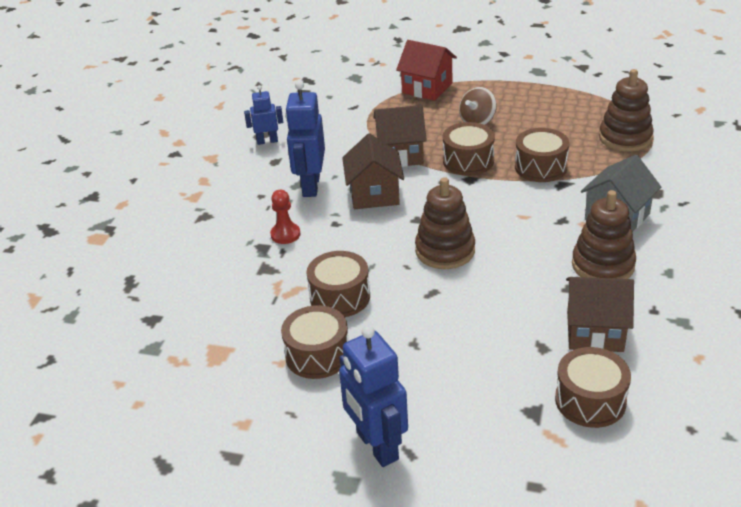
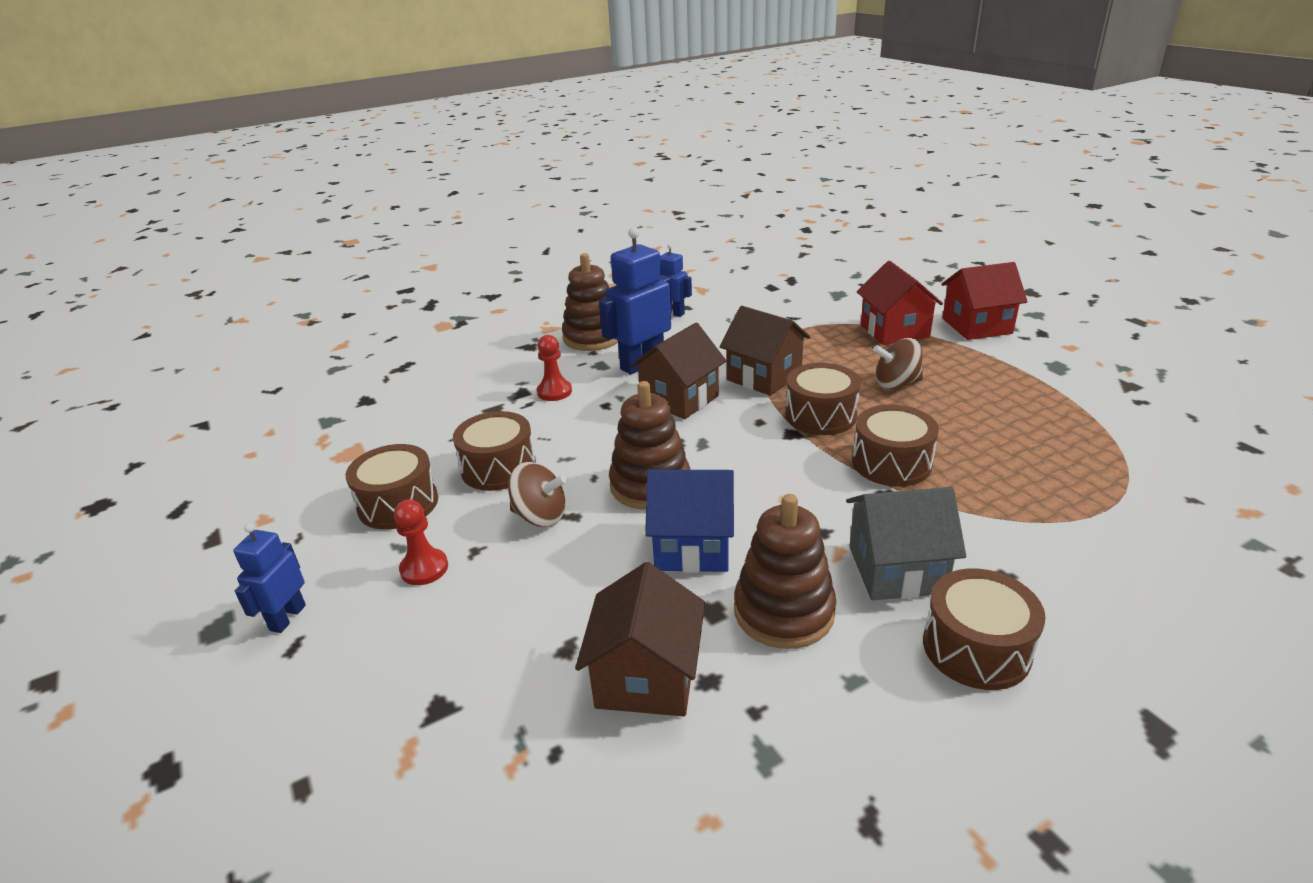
camera: 45 degrees right, 5 degrees down
(376, 446) = (287, 617): blue robot -> blue robot, size x0.58
(404, 370) = (424, 568): none -> red pawn
(416, 304) = (540, 516): none -> brown spinning top
(466, 64) = (976, 326): none -> red house
(518, 265) = (692, 546): none -> blue house
(590, 400) = (506, 750): brown drum -> brown drum (976, 648)
(595, 331) = (646, 678): brown house -> brown house turned 45 degrees clockwise
(625, 138) = (1061, 488): brown stacking toy -> brown stacking toy (593, 337)

